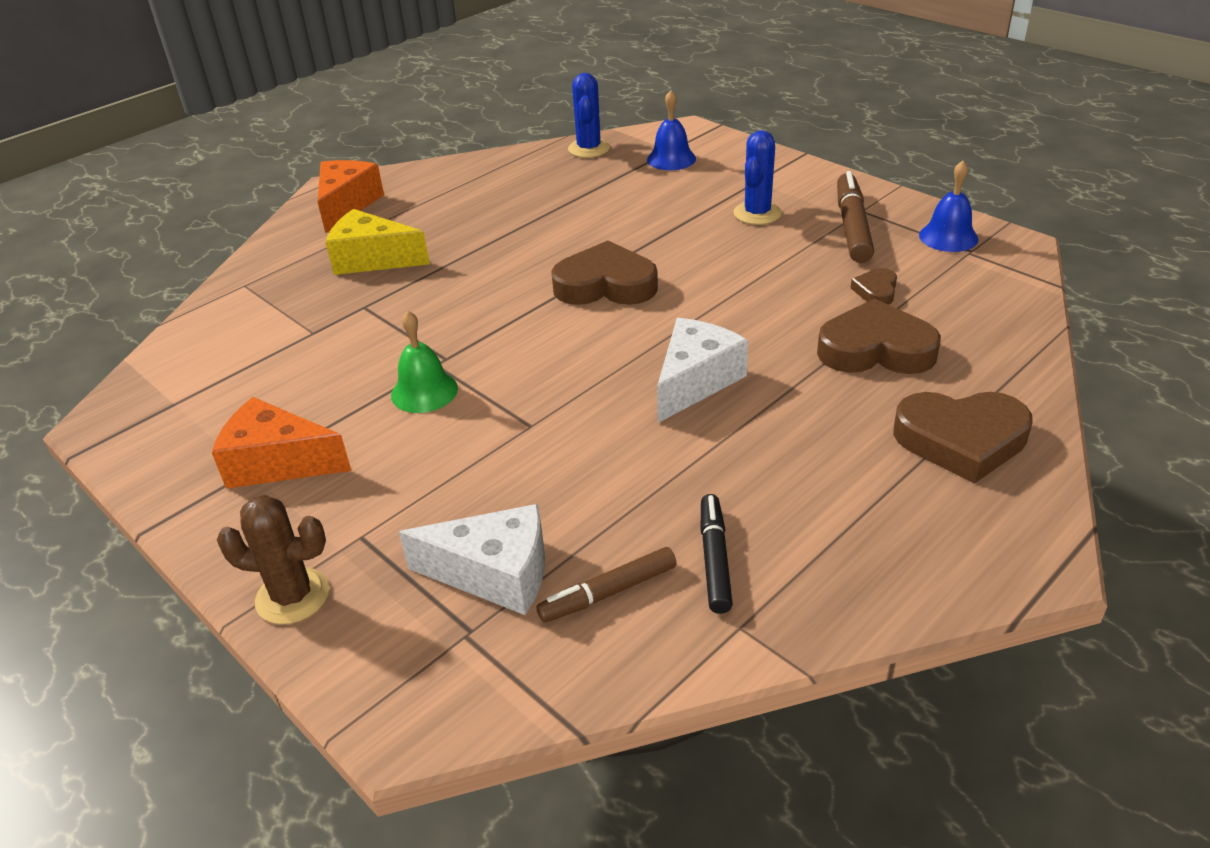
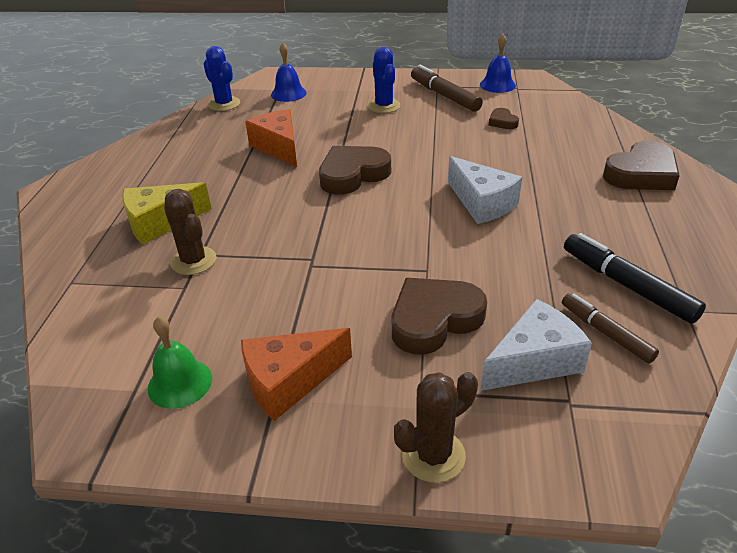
camera: 40 degrees left, 0 degrees up
(346, 205) = (83, 197): orange cheese -> orange cheese (279, 147)
(351, 310) = (193, 261): none -> brown cactus
(424, 391) = (328, 284): green bell -> green bell (180, 383)
(608, 593) = (605, 333): brown marker -> brown marker turned 120 degrees clockwise
(695, 381) = (482, 203): white cheese -> white cheese turned 150 degrees clockwise
(714, 559) = (627, 285): black marker -> black marker, size x1.51
(875, 349) = (544, 149): brown heart -> brown heart (434, 320)

